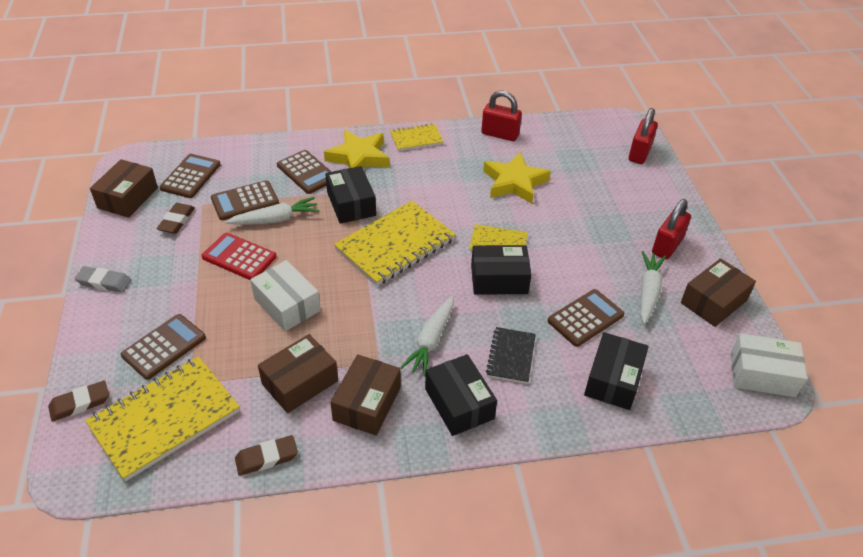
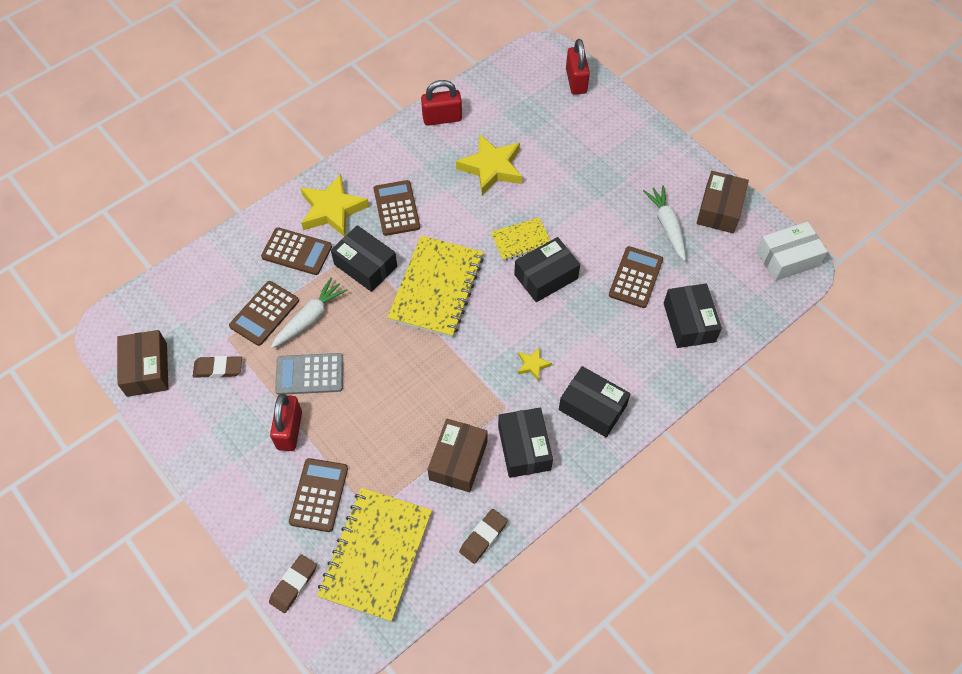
camera: 30 degrees left, 15 degrees up
(104, 282) = (208, 467): grey eraser -> none
(176, 221) = (218, 368): brown eraser -> brown eraser turned 75 degrees counterclockwise
(190, 176) = (188, 314): brown calculator -> brown calculator (396, 208)
(239, 257) = (309, 374): red calculator -> grey calculator
(287, 305) = (390, 397): white box -> none
(367, 403) = (524, 448): brown box -> black box
(416, 139) = (370, 161): yellow notebook -> none
(431, 341) = (533, 365): white carrot -> yellow star
(511, 356) = (603, 344): black notebook -> none
(667, 246) = (655, 172): red padlock -> red padlock (289, 430)

